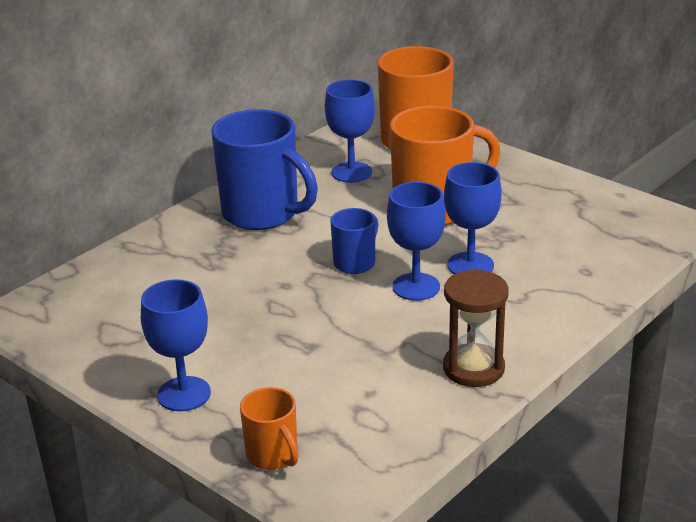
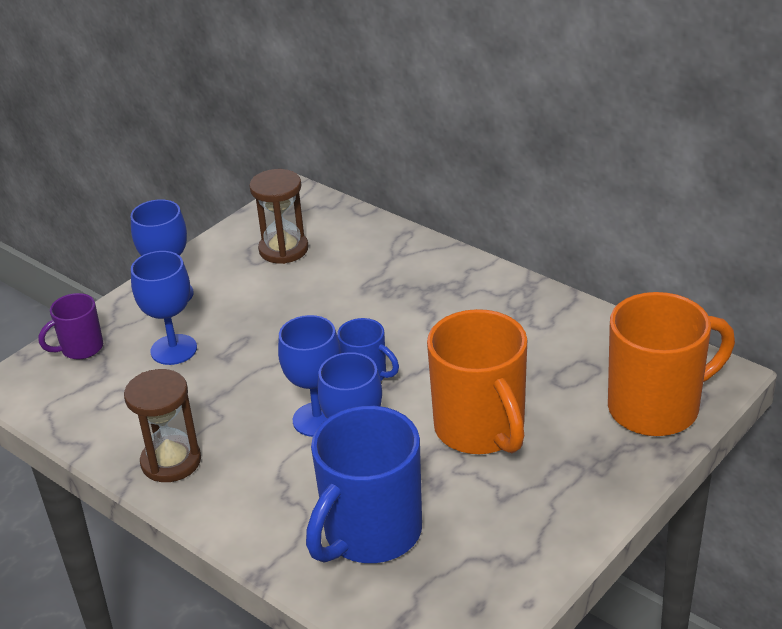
camera: 90 degrees right, 5 degrees up
(123, 319) = (283, 249): none -> brown hourglass
(262, 214) = (465, 306): blue mug -> blue mug (370, 533)
(273, 456) = (80, 348): orange mug -> purple mug
(351, 172) = (563, 361): blue goblet -> blue goblet (173, 349)

